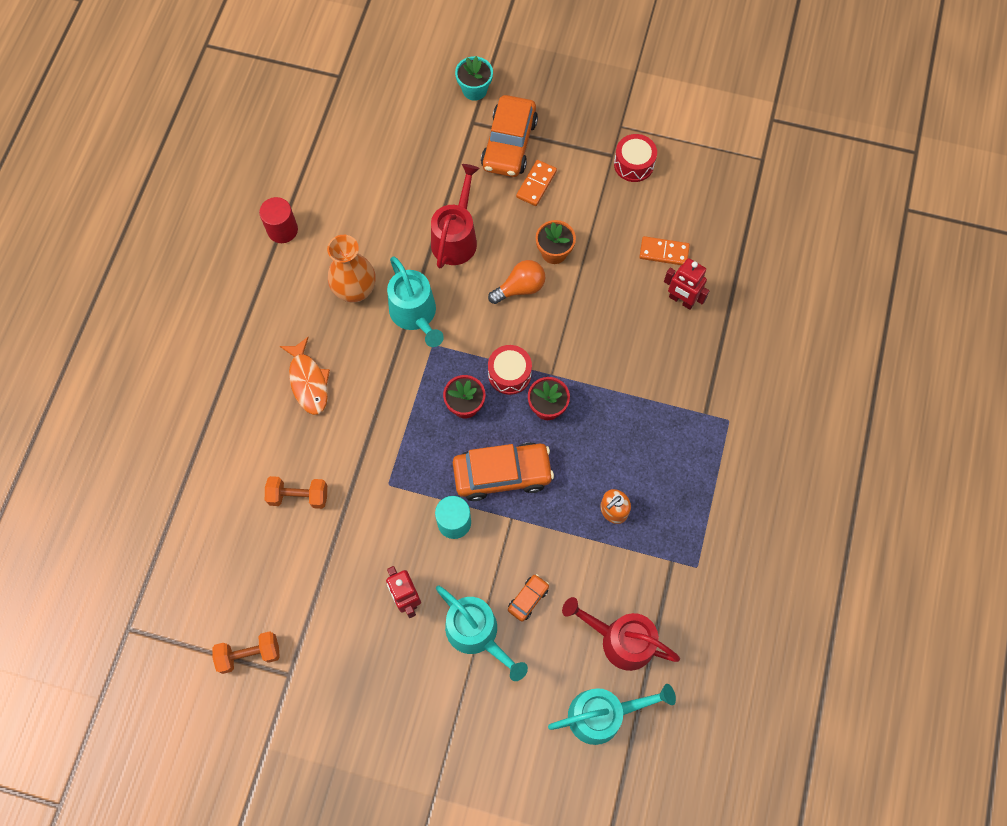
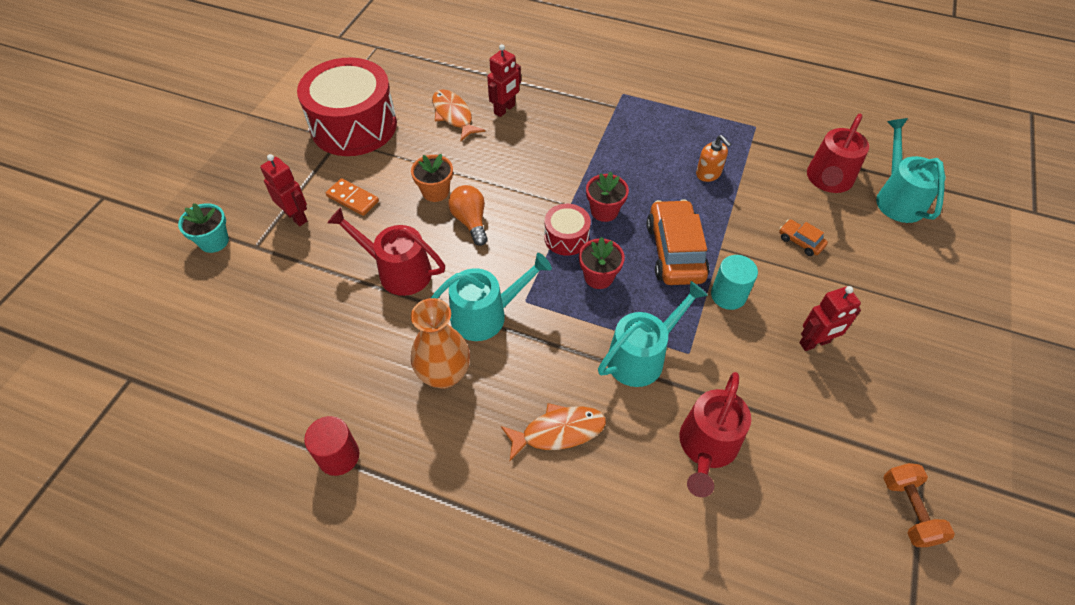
camera: 85 degrees left, 15 degrees down
(298, 496) = (706, 447): orange dumbbell -> red watering can
(477, 634) = (842, 284): turquoise watering can -> turquoise watering can (642, 356)
(509, 144) = (296, 217): orange car -> red robot
(633, 164) = (354, 126): red drum -> red drum, size x2.14
(664, 252) = (453, 115): orange domino -> orange fish

